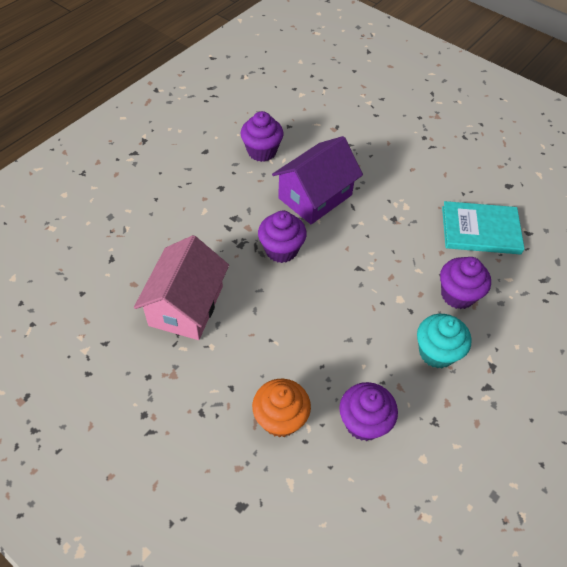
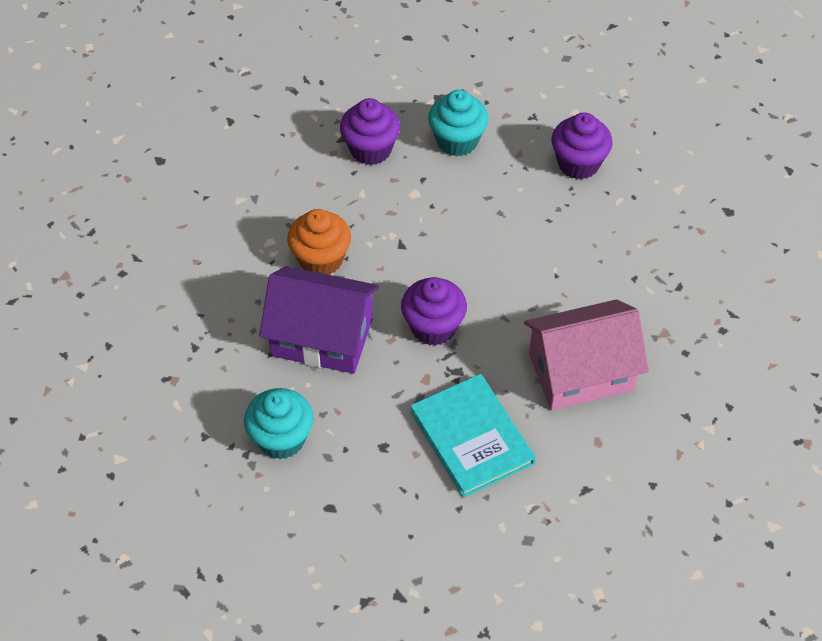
camera: 120 degrees left, 0 degrees up
(262, 151) = (281, 439): purple cupcake -> turquoise cupcake
(280, 419) = (630, 224): orange cupcake -> orange cupcake (321, 259)
(480, 230) = (258, 161): turquoise book -> turquoise book (472, 437)

